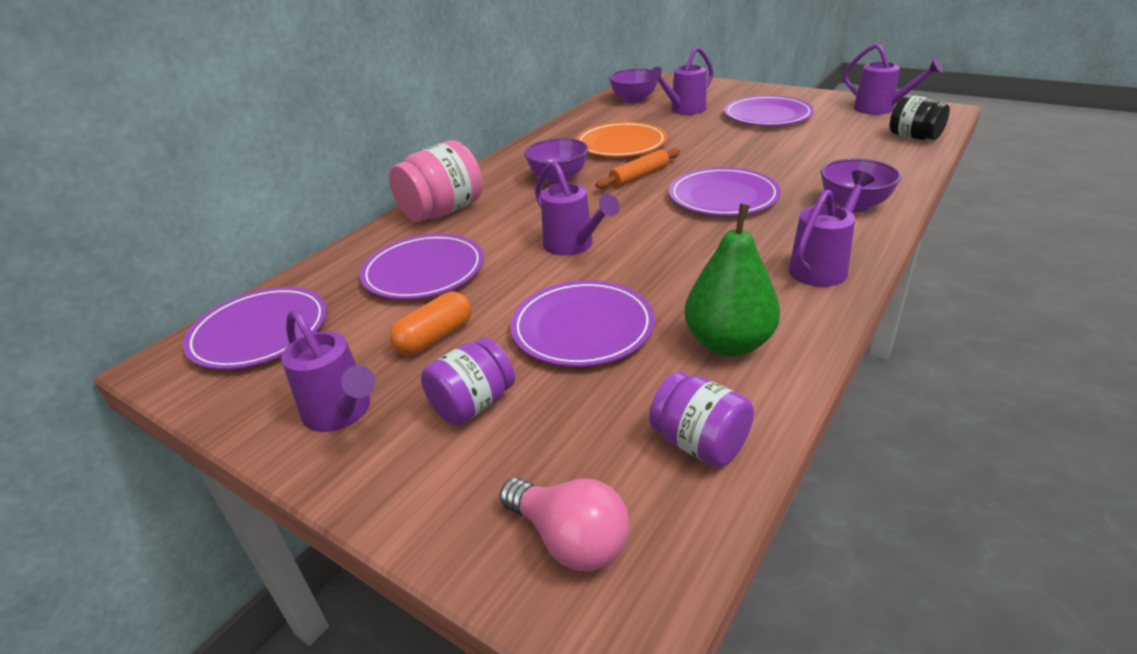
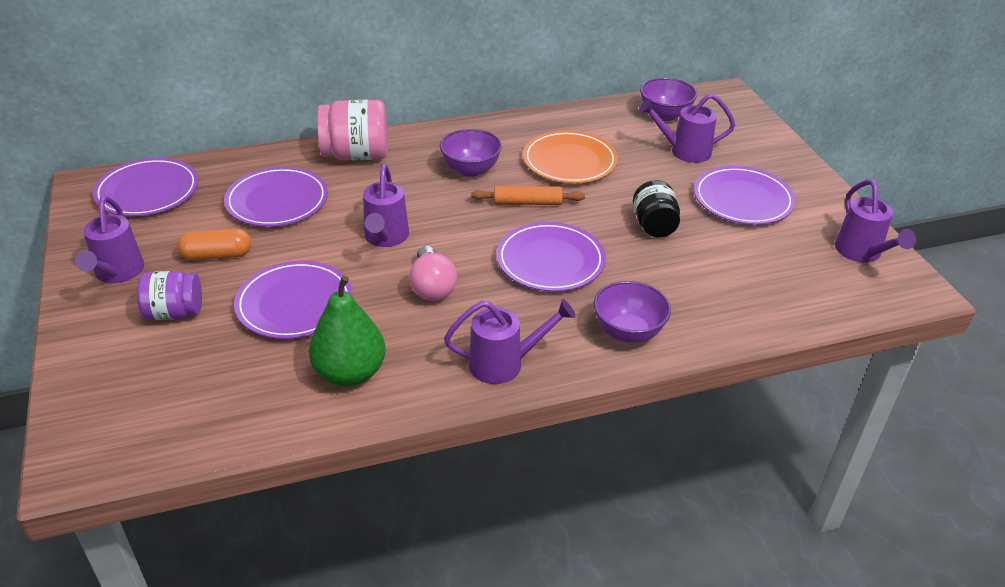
camera: 35 degrees right, 5 degrees up
(570, 539) = (111, 416): pink light bulb -> pink light bulb (432, 287)
(699, 444) = (235, 417): purple jar -> none
(914, 137) = (823, 302): black jar -> black jar (654, 225)

